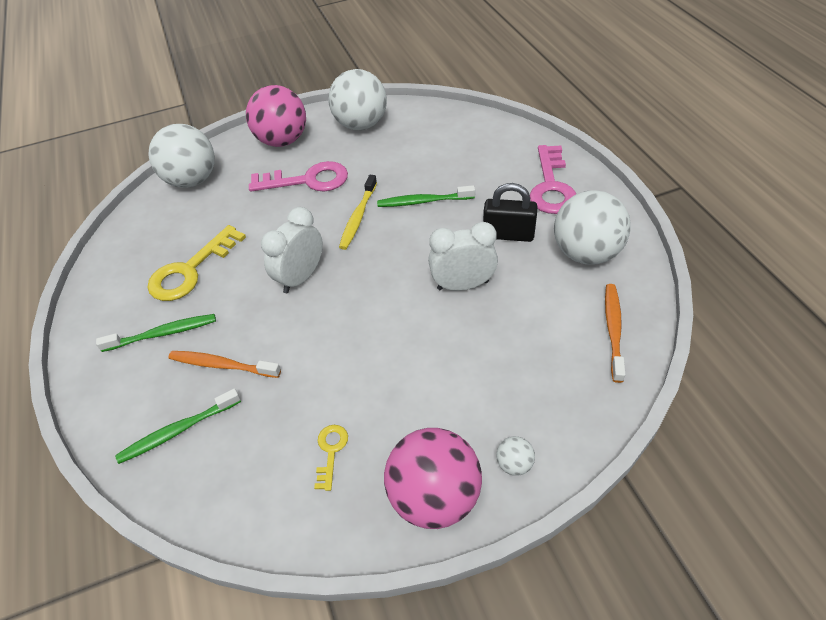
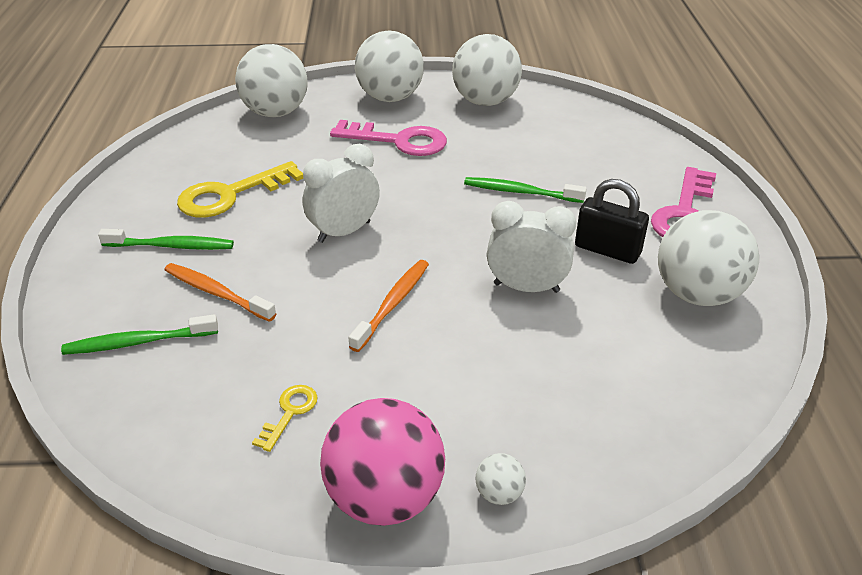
camera: 15 degrees right, 10 degrees down
(282, 141) = (390, 98): pink ball -> white ball
(358, 217) = (437, 189): yellow toothbrush -> none
(613, 330) = (695, 386): orange toothbrush -> orange toothbrush (392, 304)

